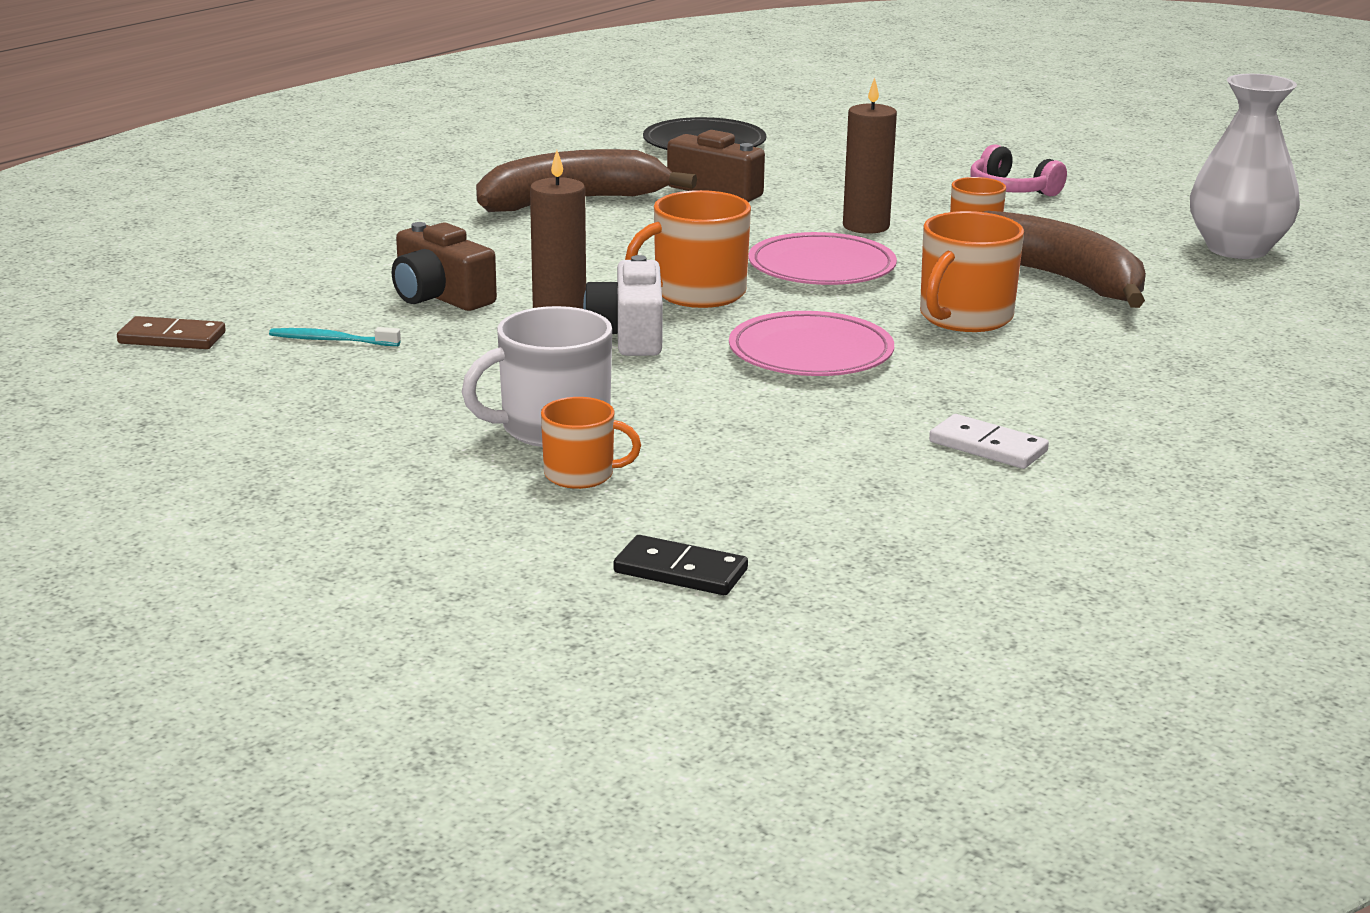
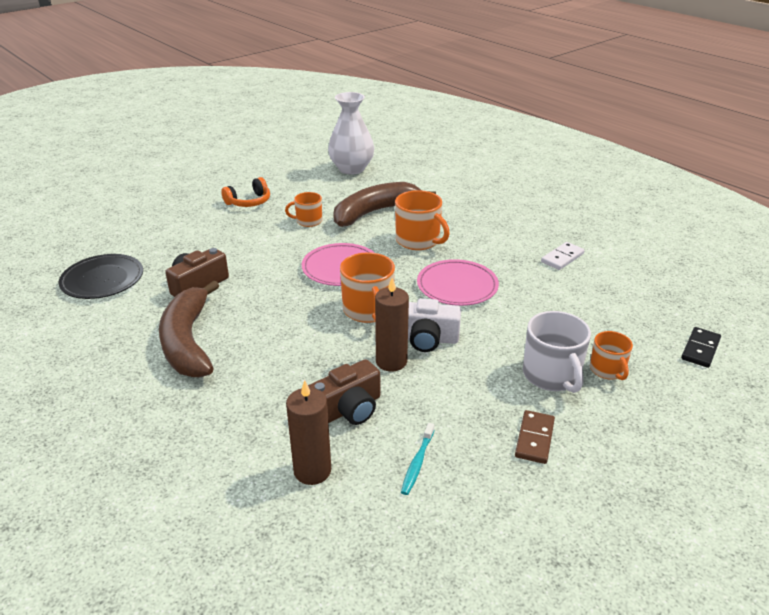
camera: 80 degrees left, 10 degrees up
(172, 338) = (400, 555): brown domino -> brown domino (534, 439)
(581, 475) = (607, 370): orange mug -> orange mug turned 150 degrees clockwise
(866, 226) = (284, 247): brown candle -> brown candle (312, 470)
(1011, 190) = (249, 202): pink headphones -> orange headphones

